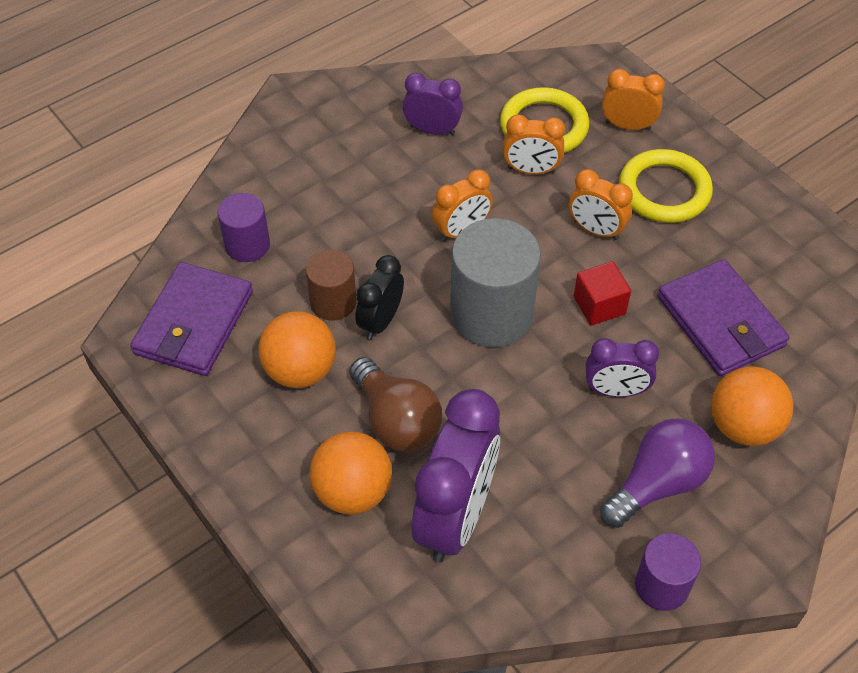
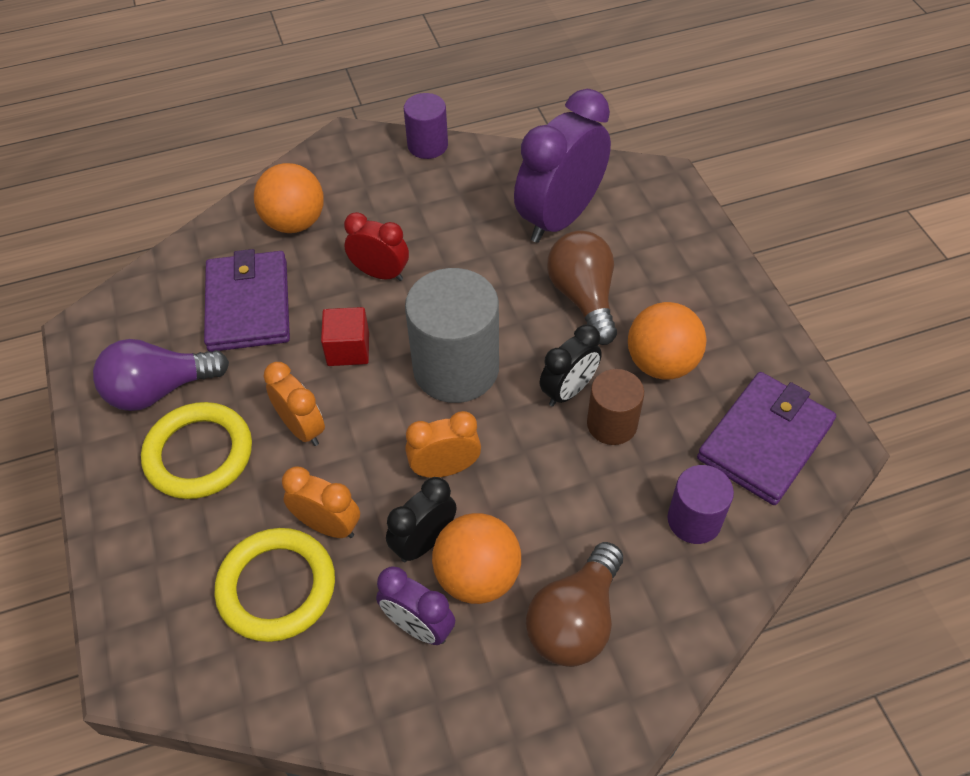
camera: 160 degrees left, 0 degrees up
(323, 160) = (575, 620): none -> brown light bulb
(353, 491) = (637, 254): orange ball -> orange ball (477, 576)
(453, 178) = (424, 542): none -> black clock
(615, 391) = (380, 273): purple clock -> red clock
(627, 126) = (176, 556): orange clock -> none
(657, 483) = (390, 202): purple light bulb -> purple light bulb (159, 390)

